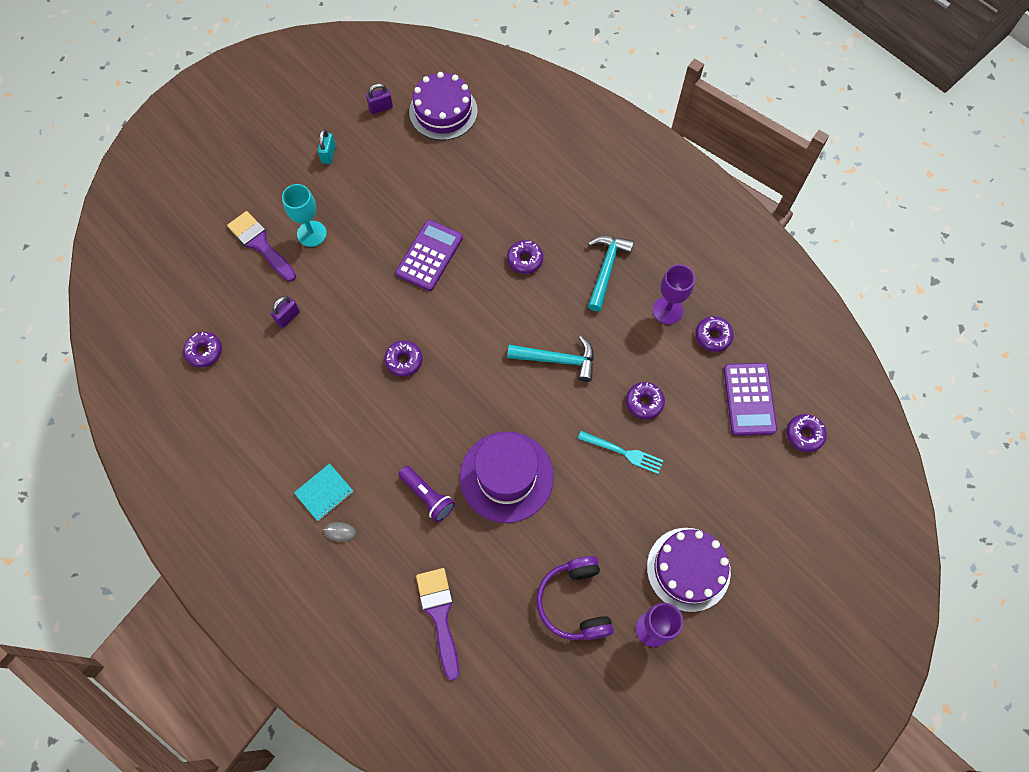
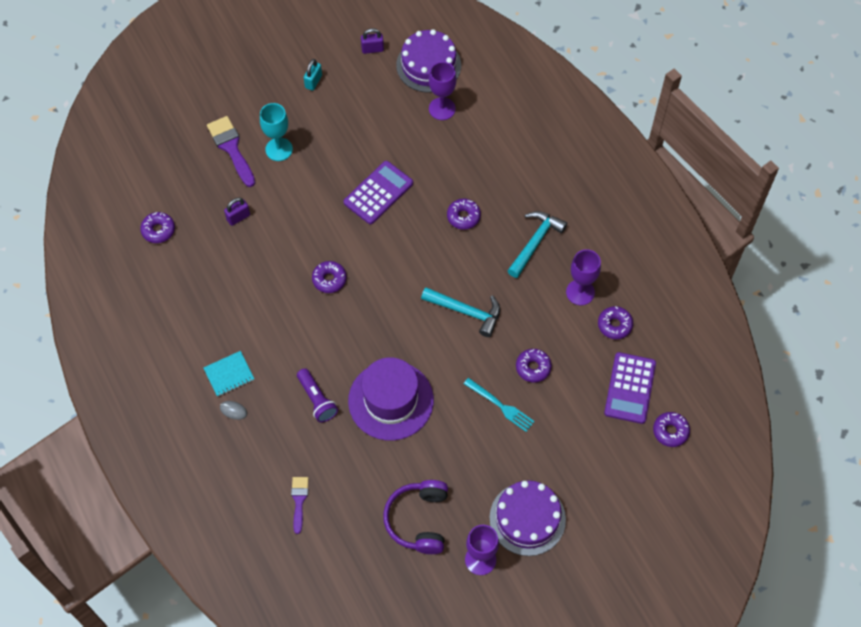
camera: 15 degrees right, 5 degrees down
(439, 615) = (299, 500): purple brush -> purple brush, size x0.61
(470, 153) = (442, 109): none -> purple goblet

